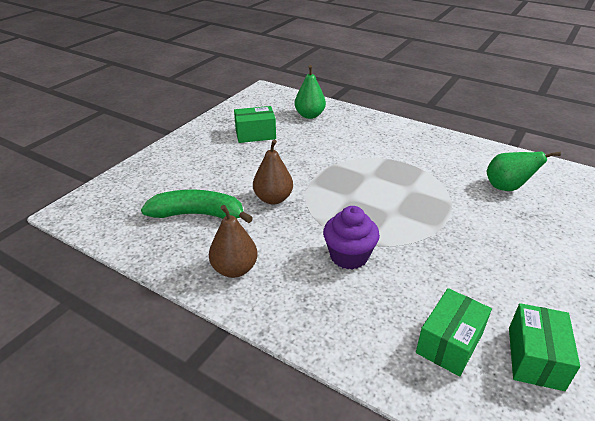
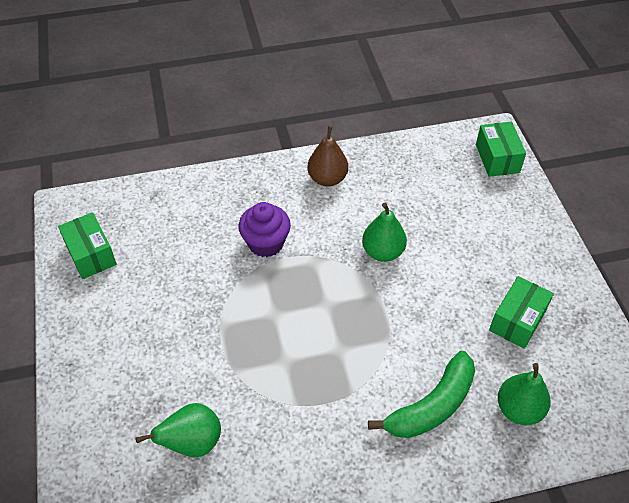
camera: 135 degrees right, 15 degrees up
(198, 214) = (412, 196): green banana -> green banana (432, 406)
(273, 199) = (383, 252): brown pear -> green pear
(449, 343) = (149, 228): green box -> green box (497, 158)

